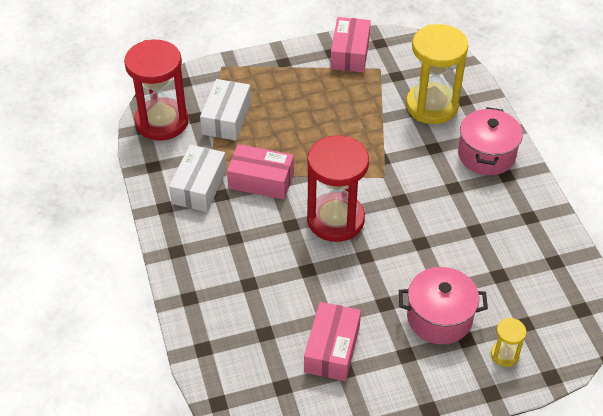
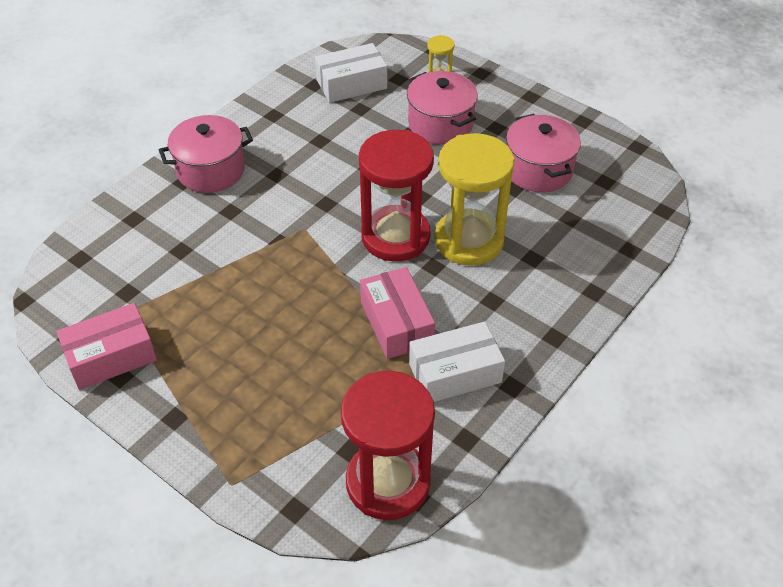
camera: 125 degrees left, 0 degrees up
(226, 118) = (326, 415): white box -> white box (351, 84)
(332, 349) = (538, 170): pink box -> pink pot
(431, 106) = (162, 239): yellow hourglass -> yellow hourglass (469, 240)

